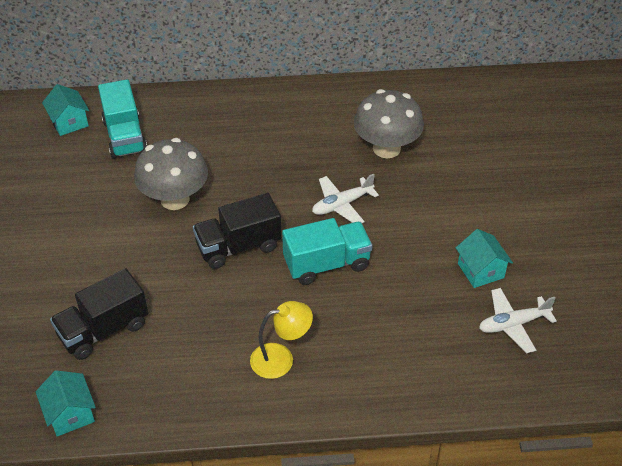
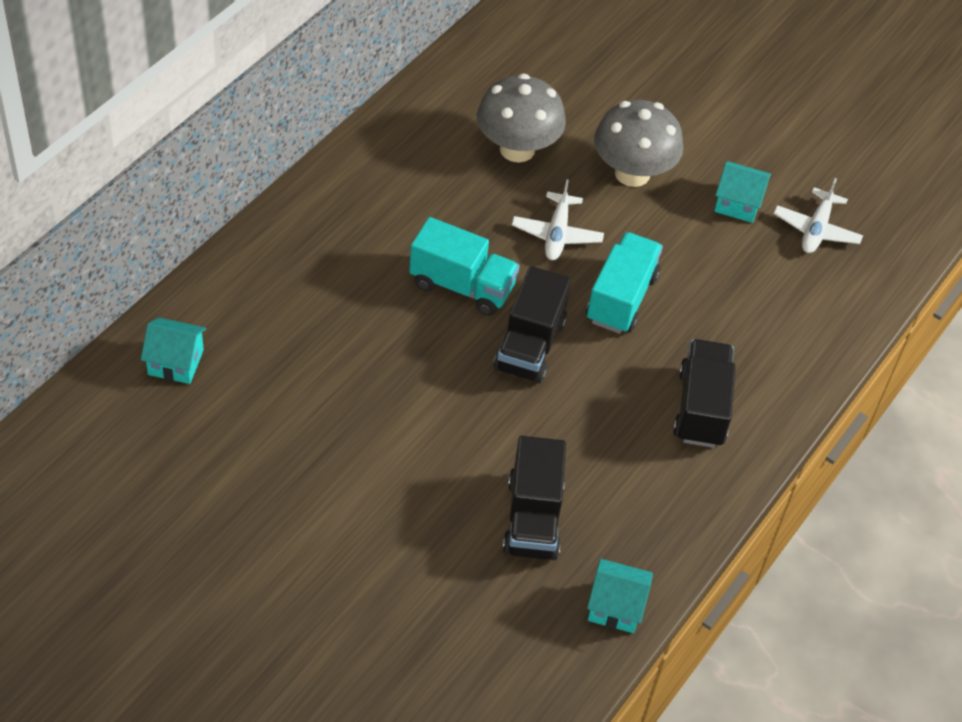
camera: 55 degrees left, 5 degrees up
(125, 136) = (259, 330): turquoise truck -> turquoise truck (462, 286)
(175, 199) = (407, 351): grey mushroom -> grey mushroom (632, 173)
(281, 358) = (701, 408): yellow lamp -> black truck

